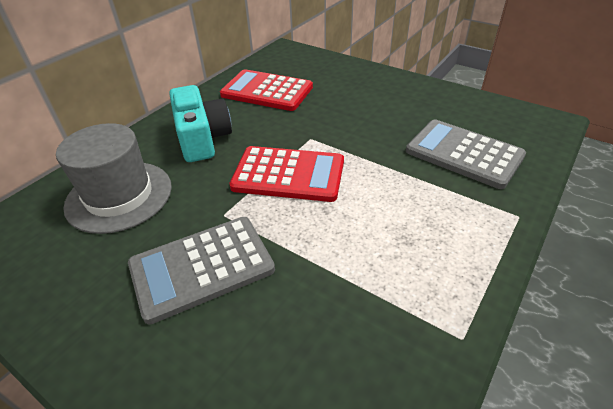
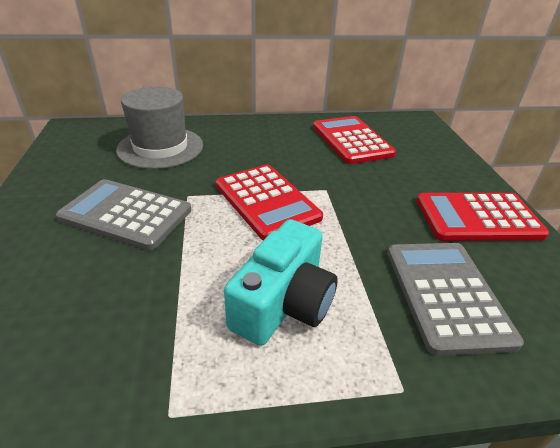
camera: 45 degrees right, 5 degrees down
(202, 138) = (256, 144): turquoise camera -> turquoise camera (284, 303)
(413, 99) = (477, 218): none -> red calculator

